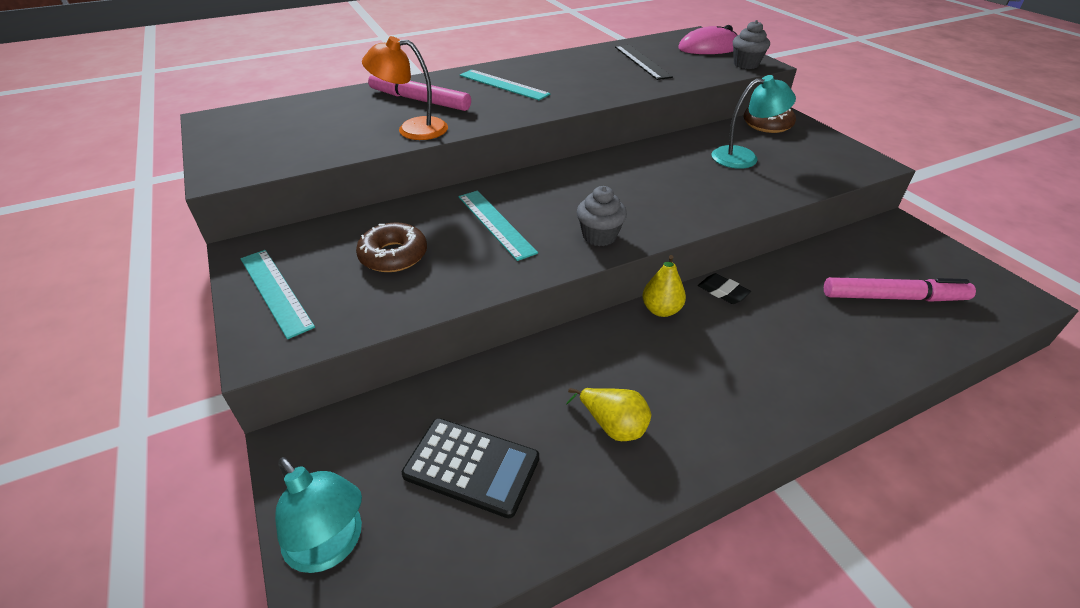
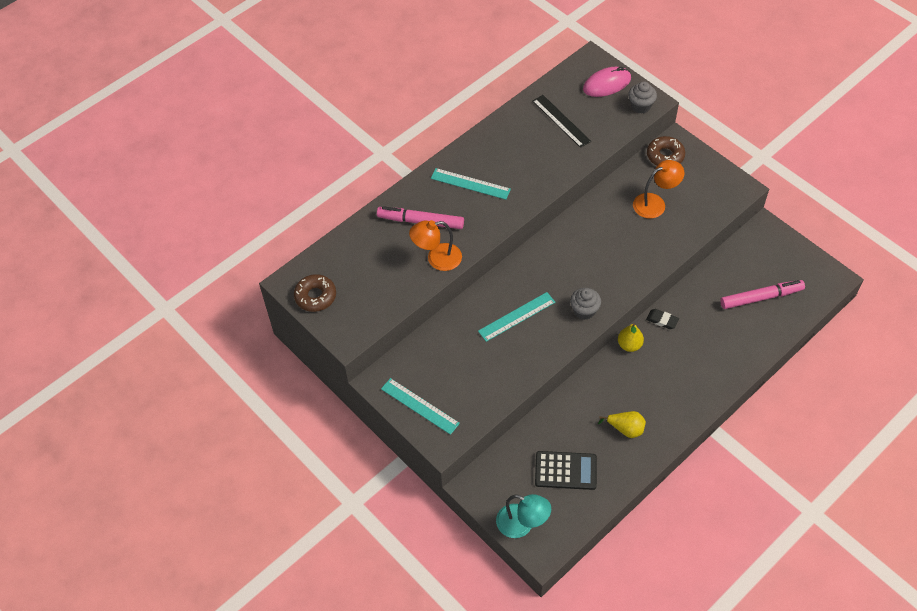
camera: 15 degrees left, 15 degrees up
(393, 255) = (469, 360): brown donut -> brown donut (315, 296)
(495, 223) = (516, 316): turquoise ruler -> turquoise ruler turned 75 degrees counterclockwise
(743, 157) = (655, 203): turquoise lamp -> orange lamp

